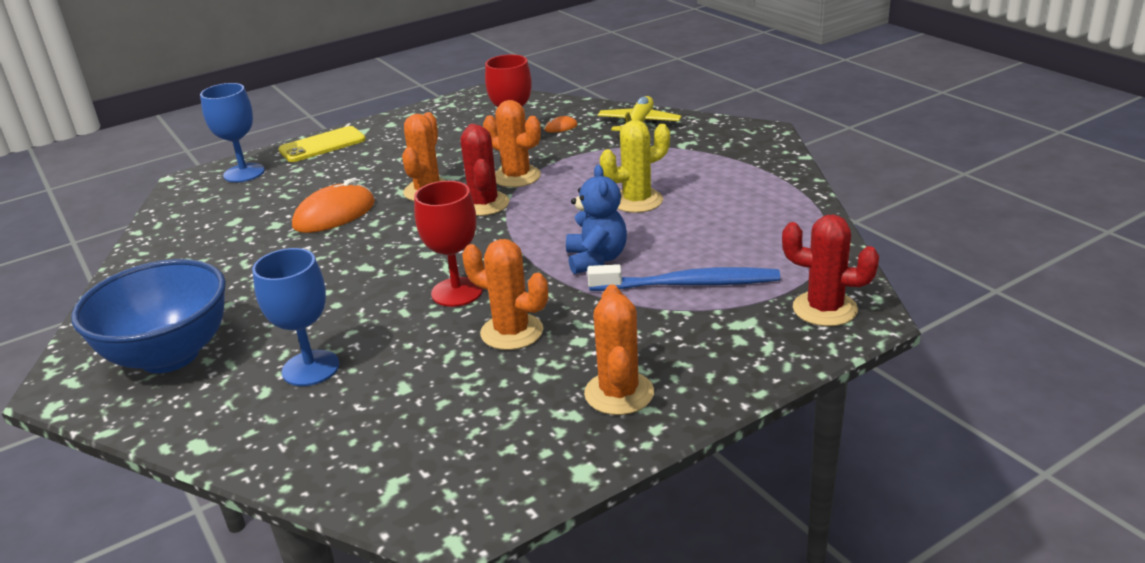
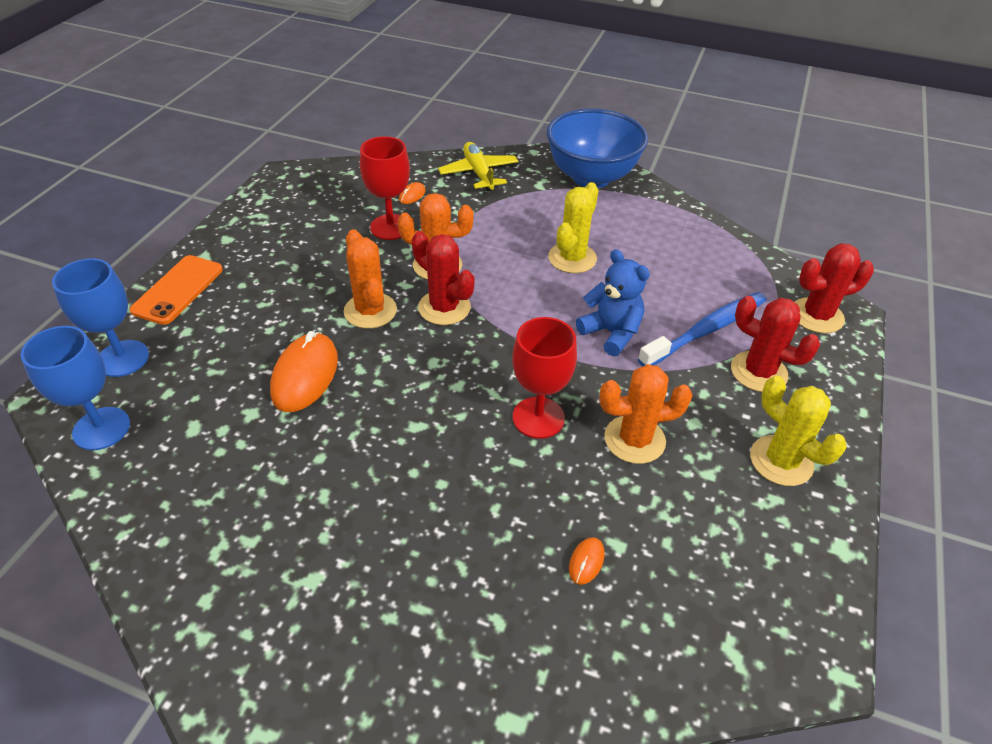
camera: 40 degrees left, 15 degrees up
(170, 356) = (341, 635): blue bowl -> blue bowl (591, 177)
(310, 368) = (509, 570): blue goblet -> blue goblet (101, 428)
(322, 145) = (178, 290): yellow phone -> orange phone
(367, 387) = (586, 562): none -> orange mouse
(619, 393) = (781, 461): orange cactus -> yellow cactus
(694, 328) = (758, 372): none -> red cactus

